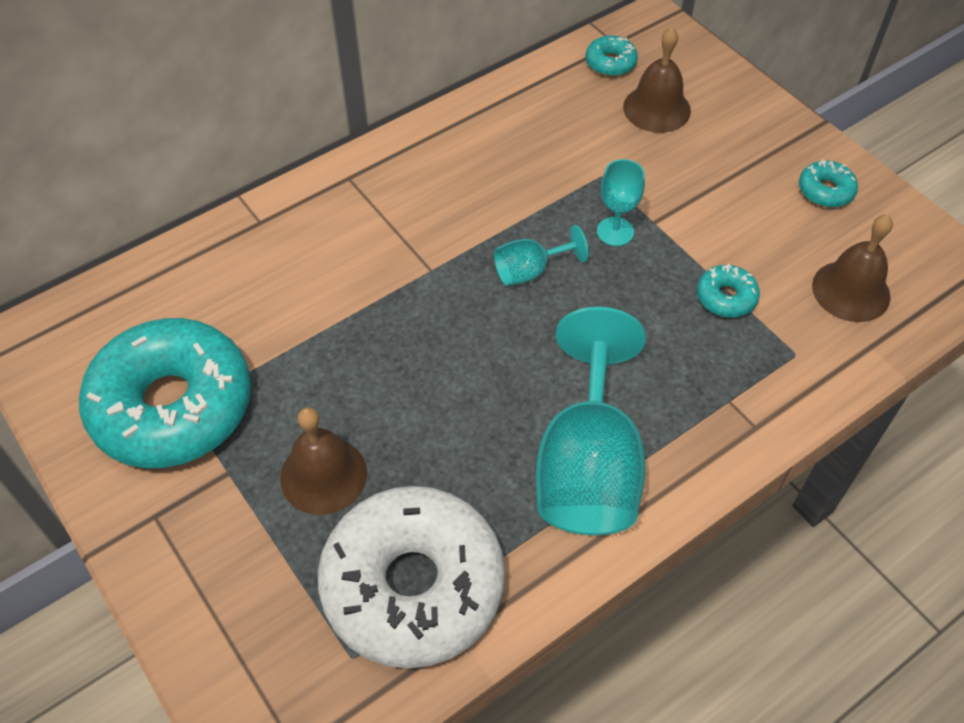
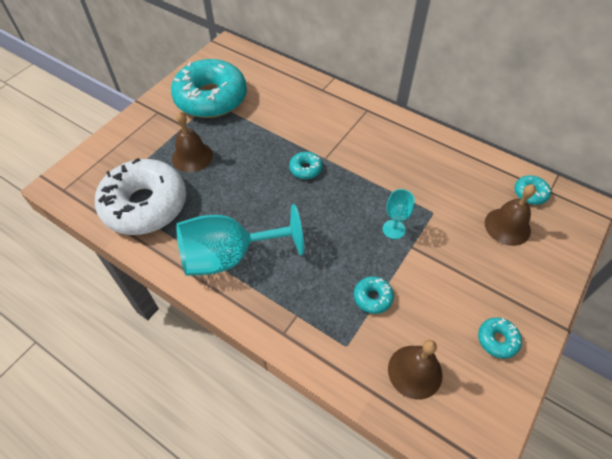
camera: 70 degrees right, 0 degrees up
(443, 304) = (305, 169): none -> turquoise donut
(530, 271) = (344, 198): turquoise goblet -> none

